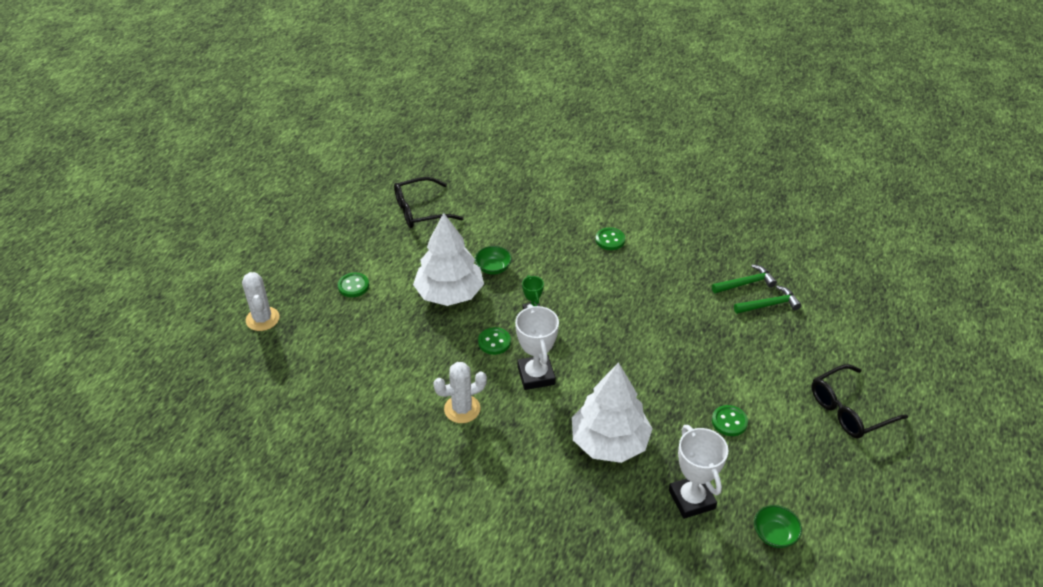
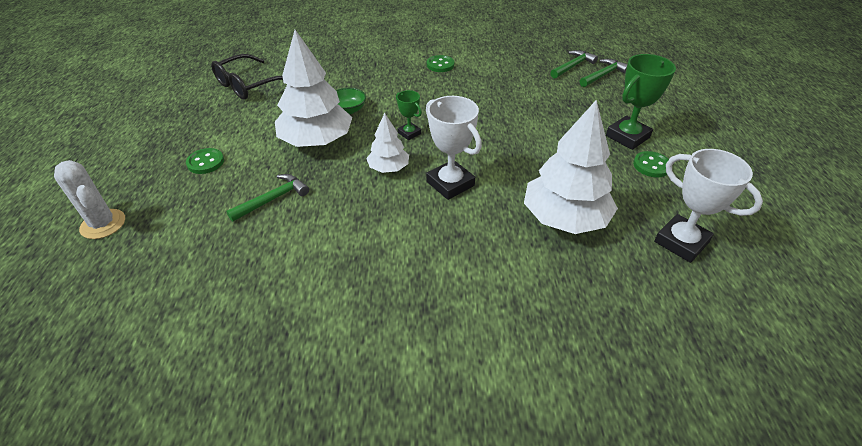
camera: 25 degrees left, 0 degrees up
(389, 340) = (273, 199): none -> green hammer
(462, 409) = (394, 239): white cactus -> none
(494, 342) = (388, 168): green button -> white tree
(732, 384) = (627, 136): none -> green trophy
(774, 534) = (777, 245): green bowl -> none
(849, 410) = (731, 127): black glasses -> none

